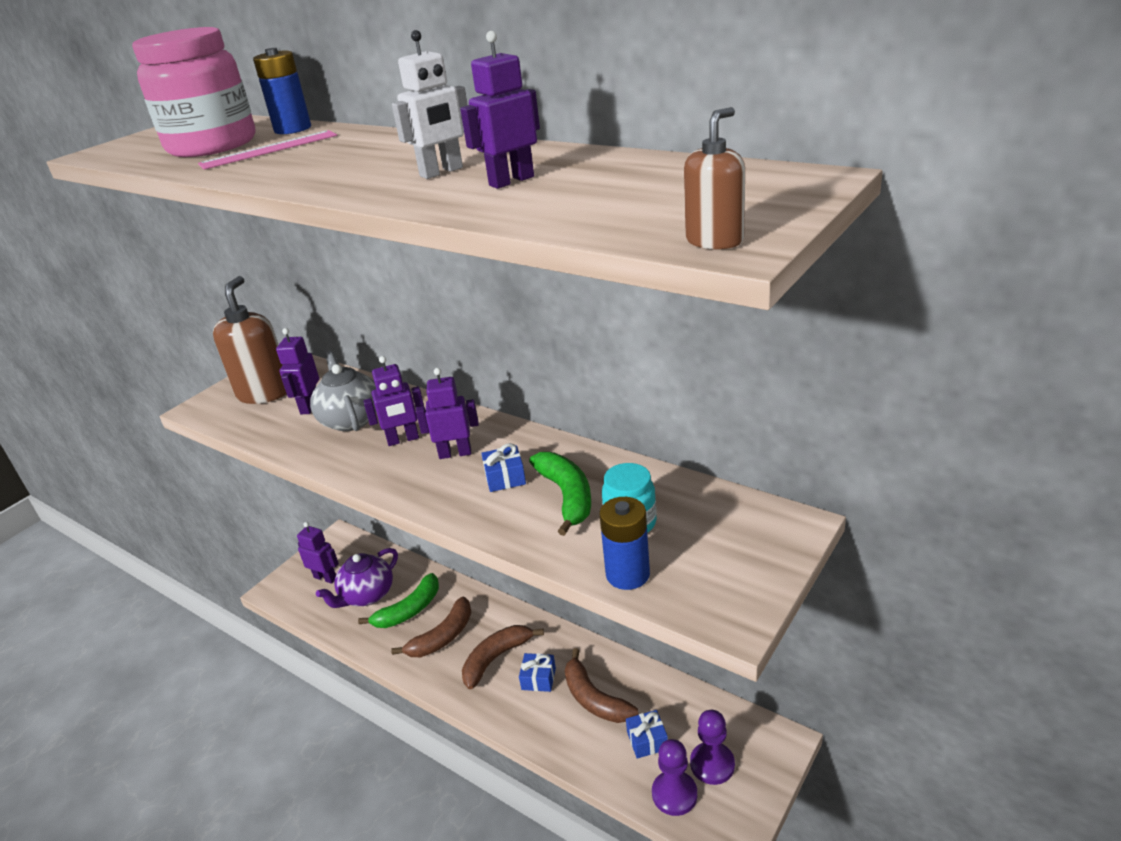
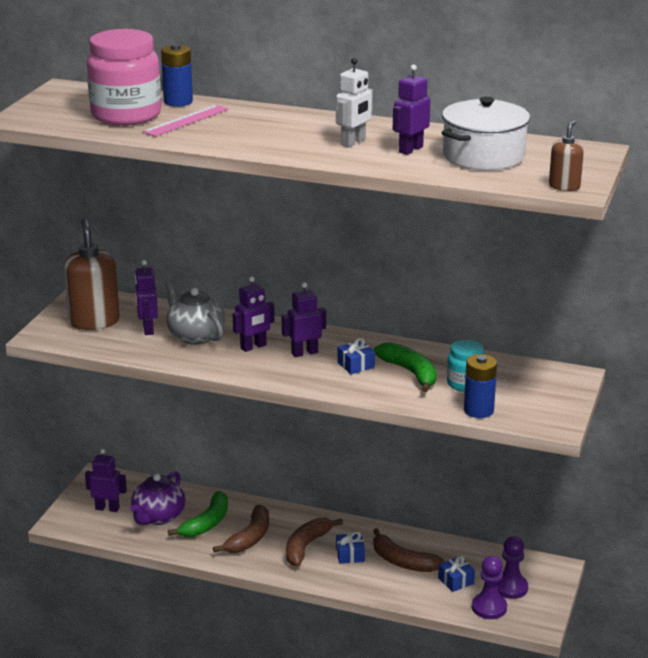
camera: 20 degrees left, 5 degrees down
(614, 189) = (483, 156): none -> white pot

